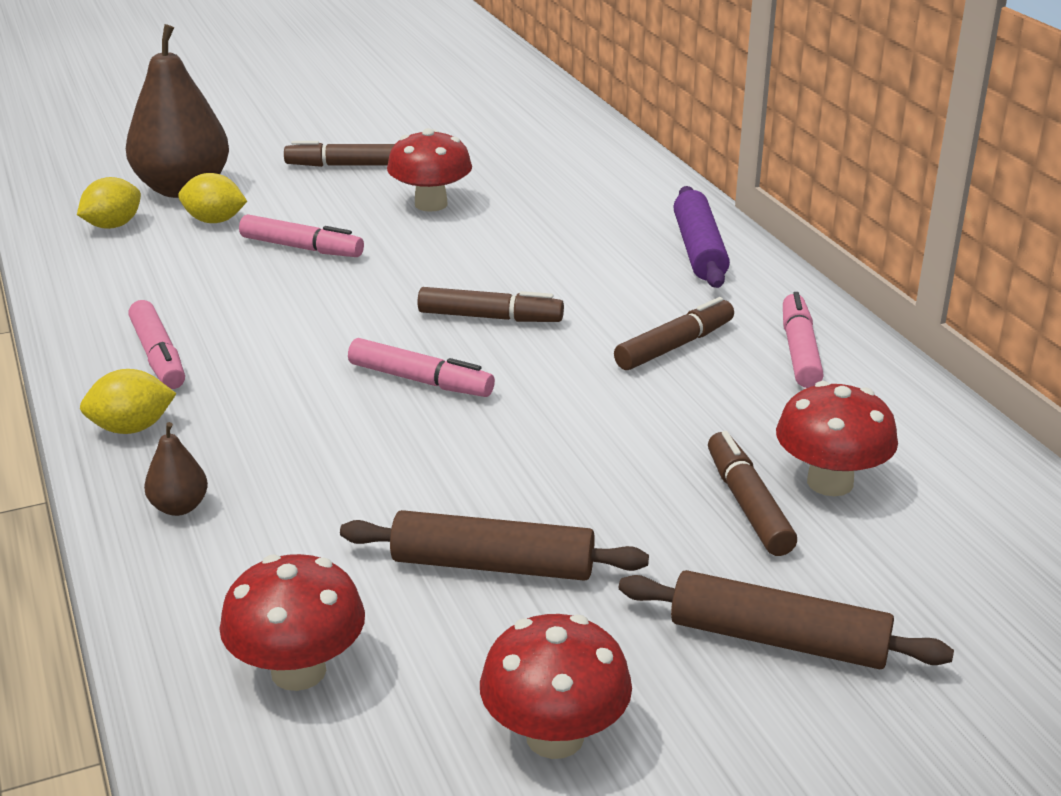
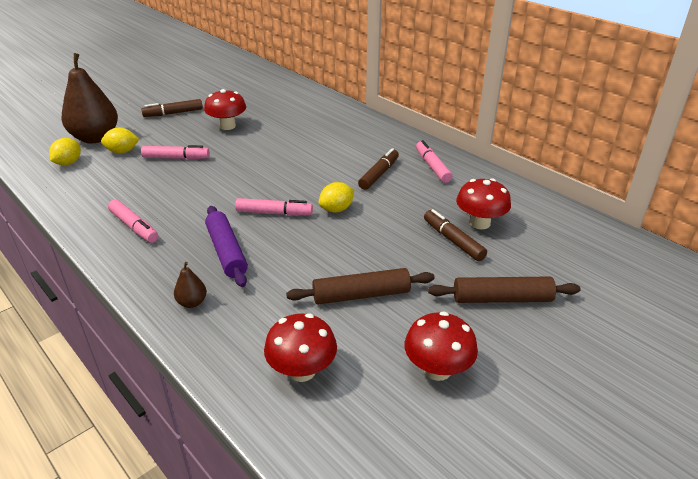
camera: 20 degrees left, 5 degrees up
(132, 428) = (142, 267): yellow lemon -> yellow lemon (336, 209)
(490, 317) = (288, 176): brown marker -> none
(699, 250) = (363, 128): purple rolling pin -> purple rolling pin (226, 251)

